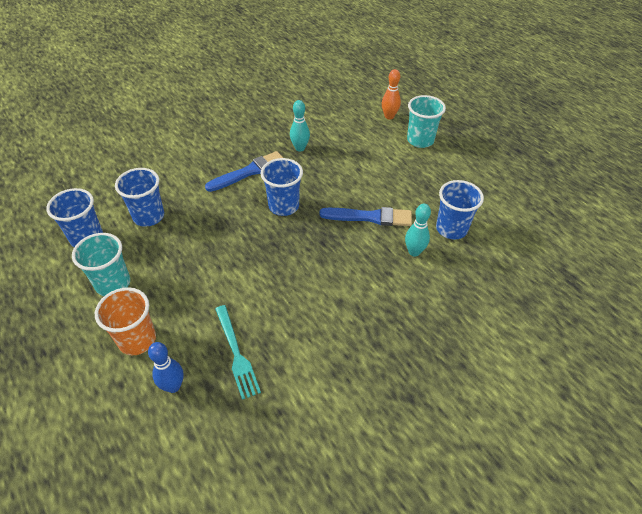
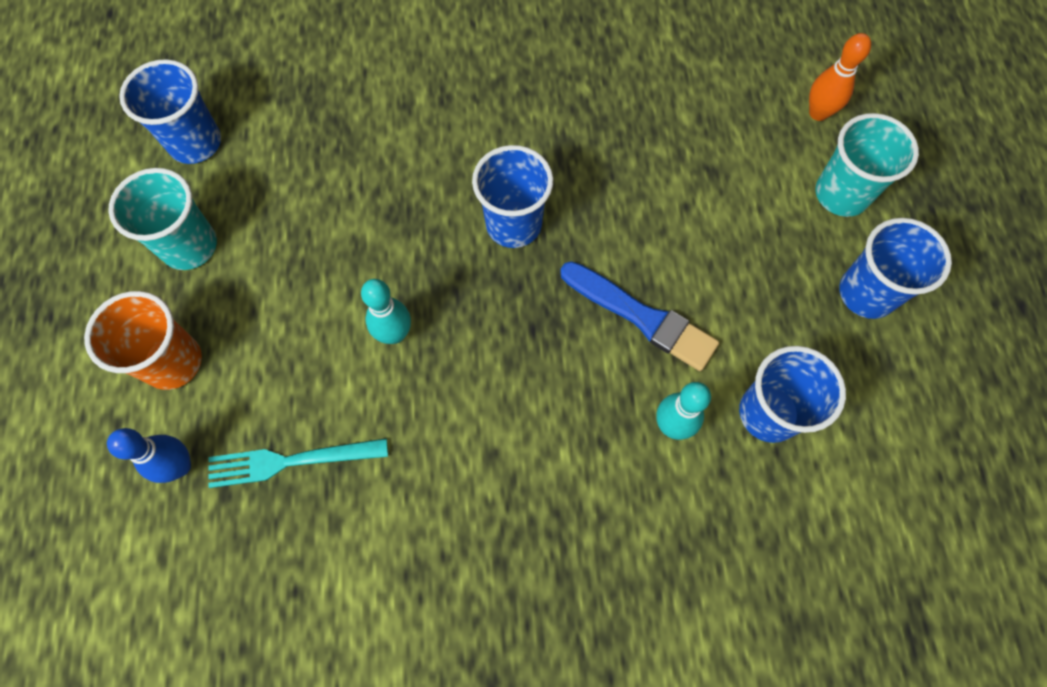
camera: 30 degrees right, 20 degrees up
(149, 216) = (300, 144): blue cup -> blue cup (866, 293)
(236, 353) = (290, 461): turquoise fork -> turquoise fork turned 75 degrees clockwise
(249, 172) = (498, 126): blue brush -> none
(300, 148) = (612, 114): turquoise bowling pin -> turquoise bowling pin (394, 334)

